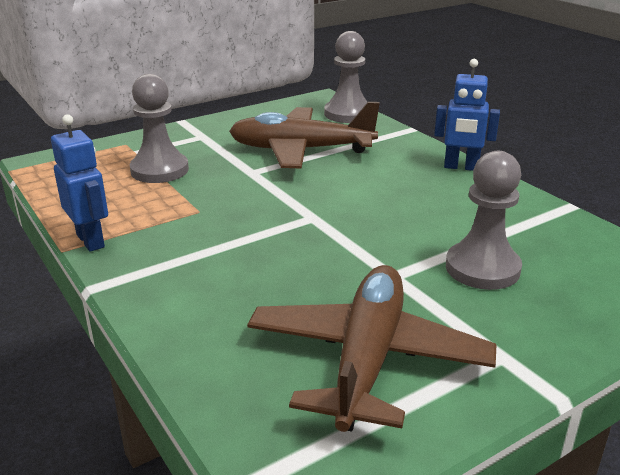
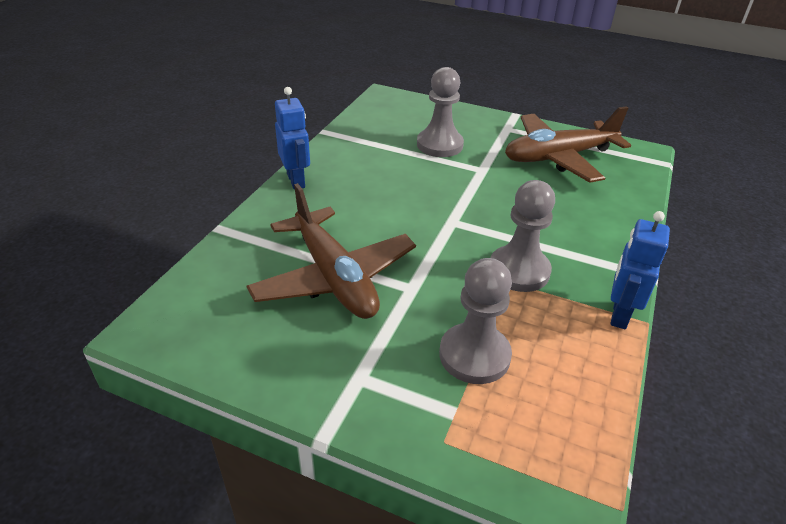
camera: 125 degrees left, 10 degrees up
(348, 114) = (198, 285): grey pawn -> grey pawn (519, 271)

